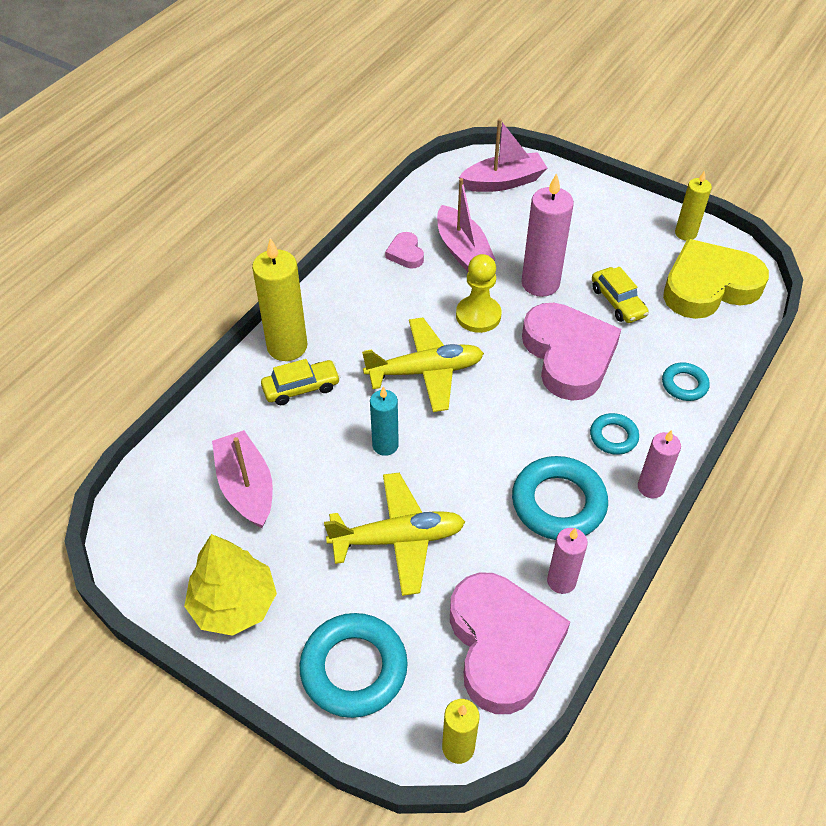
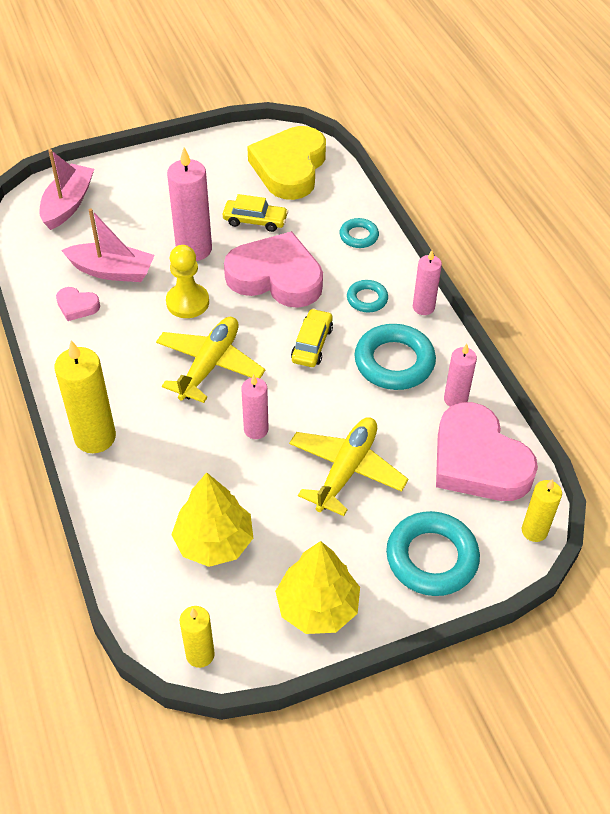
camera: 55 degrees left, 0 degrees up
(246, 487) = (214, 541): pink boat -> yellow tree
(301, 388) = (148, 451): yellow car -> yellow car (312, 344)
(385, 445) = (256, 429): turquoise candle -> pink candle
(502, 645) = (478, 461): pink heart -> pink heart turned 150 degrees counterclockwise
(685, 233) = (231, 146): yellow candle -> yellow candle (200, 654)

